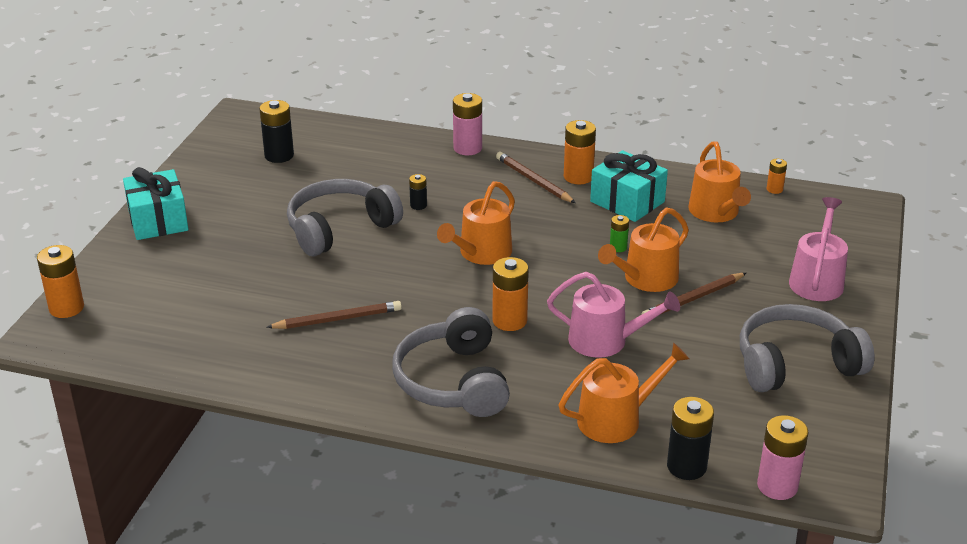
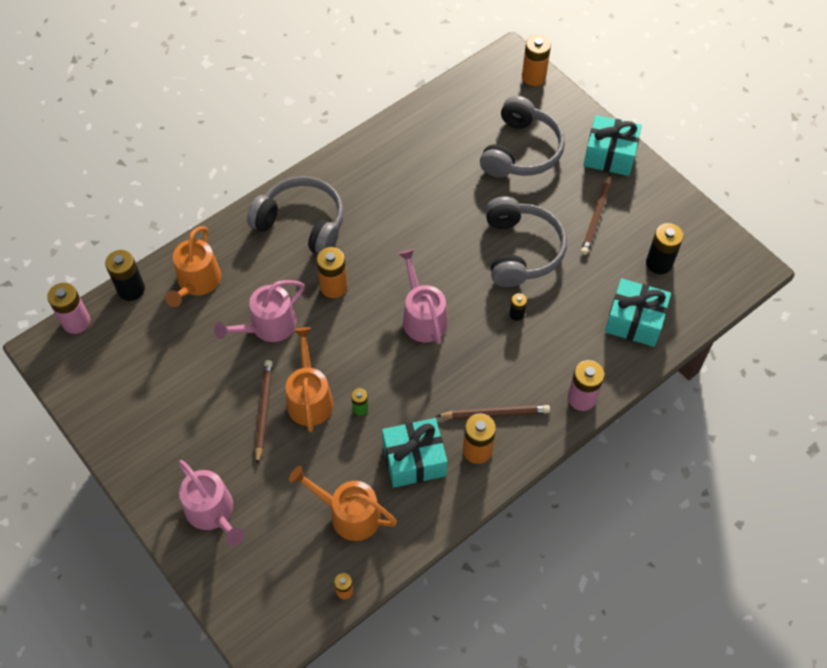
camera: 125 degrees right, 25 degrees up
(338, 319) = (412, 198): brown pencil -> brown pencil (596, 217)
(359, 148) = (634, 321): none -> turquoise gift
(481, 253) = (422, 317): orange watering can -> pink watering can
(795, 363) = (150, 418): grey headphones -> grey headphones (521, 151)

